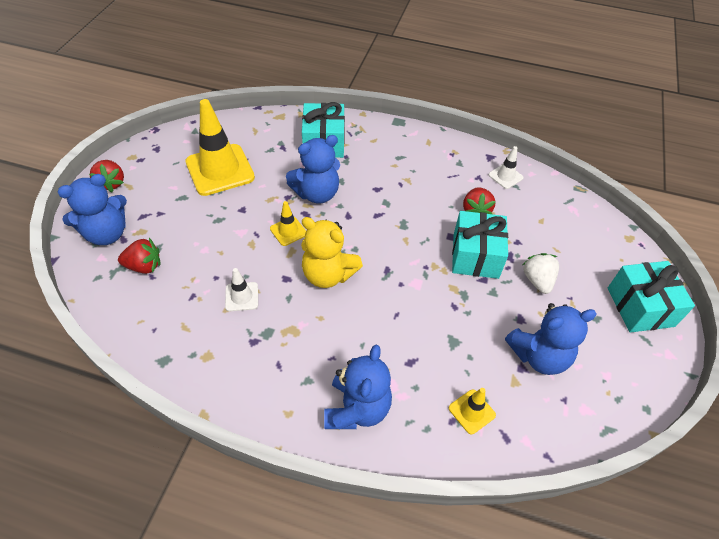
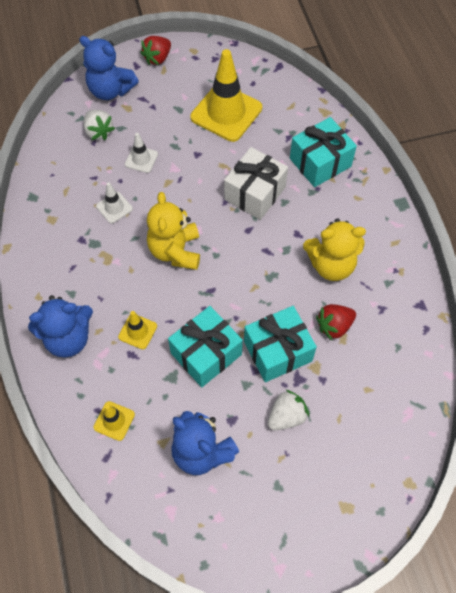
camera: 60 degrees right, 10 degrees up
(144, 266) = (99, 132): red strawberry -> white strawberry
(288, 231) = (198, 198): yellow traffic cone -> yellow traffic cone (137, 331)
(317, 193) = (255, 193): blue teddy bear -> white gift
(421, 184) = (331, 265): none -> yellow teddy bear
(505, 176) = (403, 331): white traffic cone -> white traffic cone (141, 159)
(640, 307) = (320, 523): turquoise gift -> turquoise gift (206, 354)

